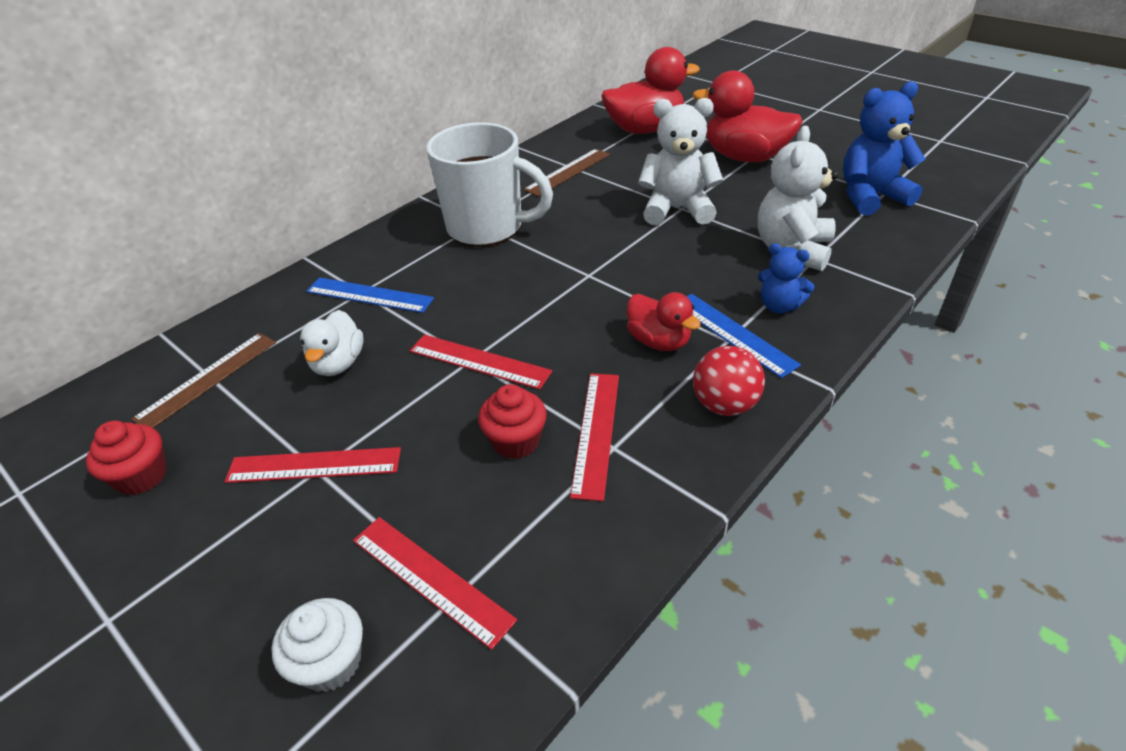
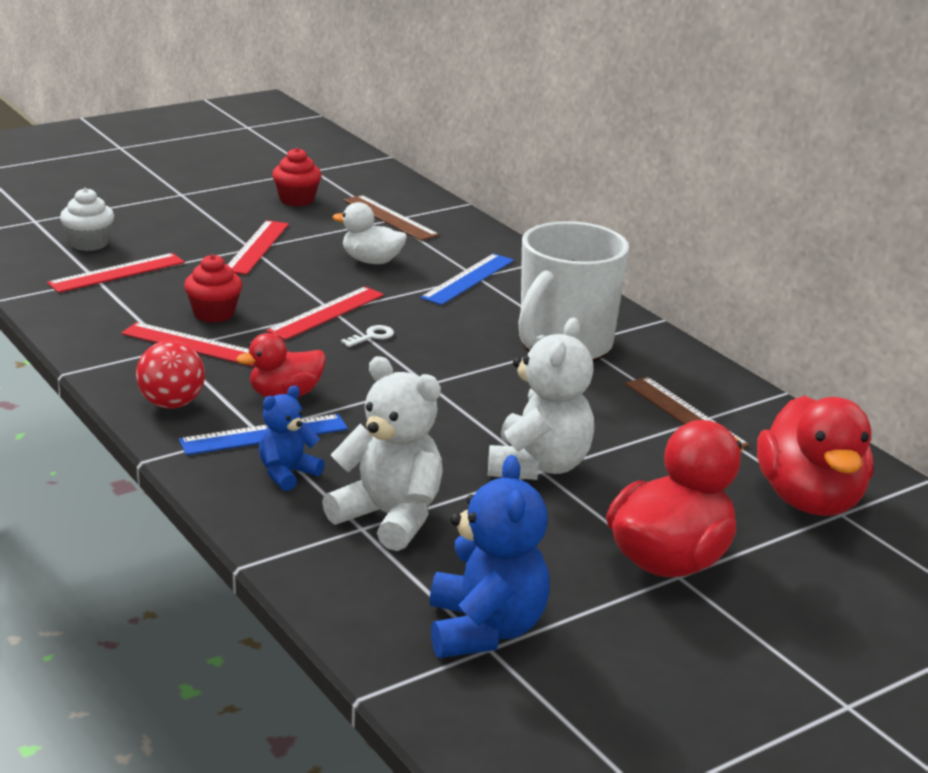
camera: 100 degrees right, 15 degrees down
(518, 321) = (372, 336): none -> white key

